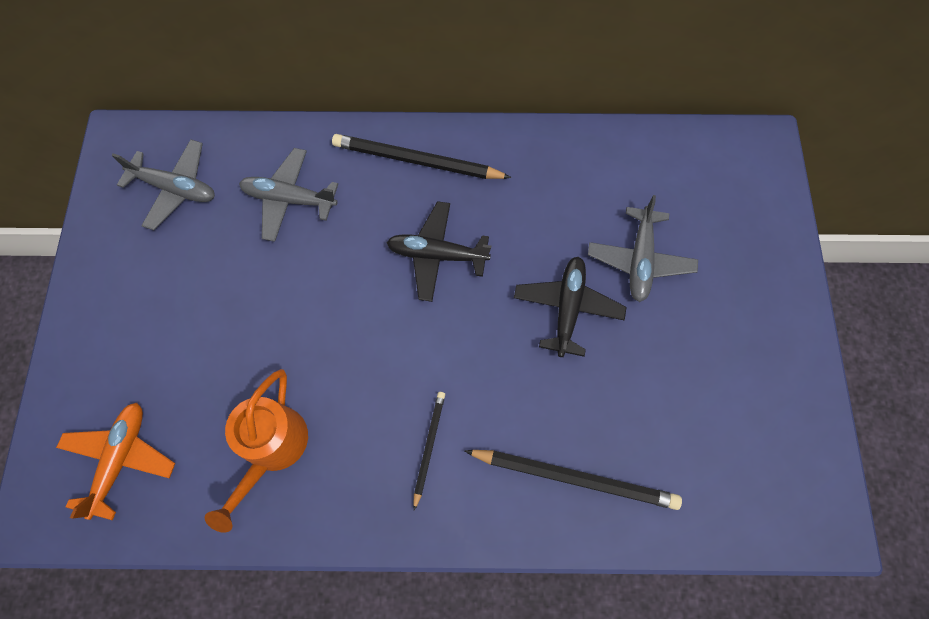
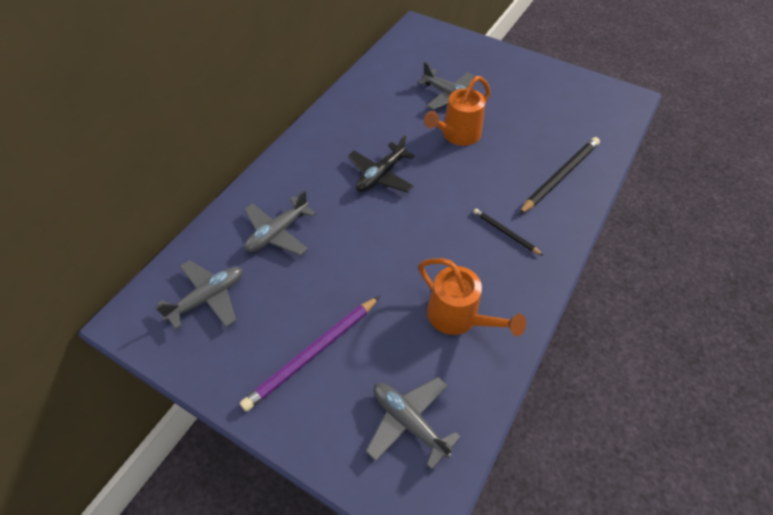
camera: 60 degrees left, 15 degrees down
(121, 459) = (409, 422): orange plane -> grey plane
(157, 323) = (313, 354): none -> purple pencil
(417, 161) = (307, 157): black pencil -> none
(567, 308) = (457, 135): black plane -> orange watering can

